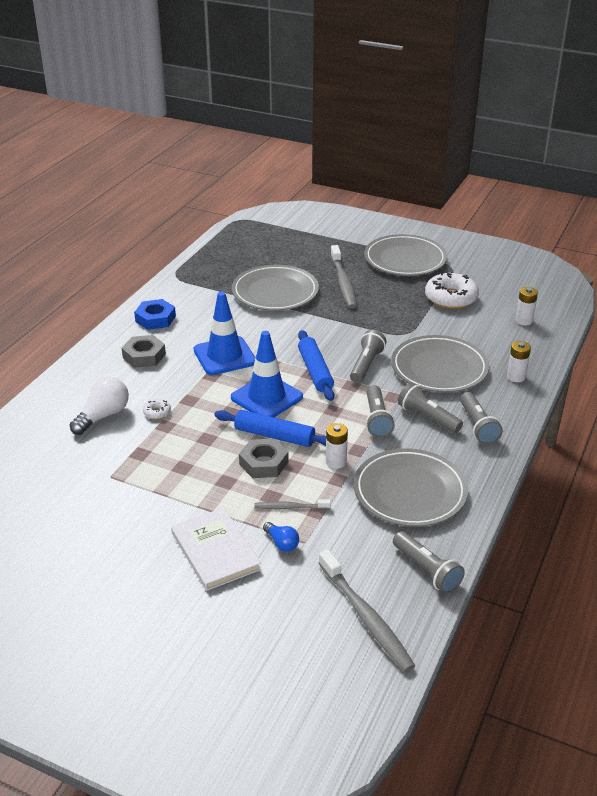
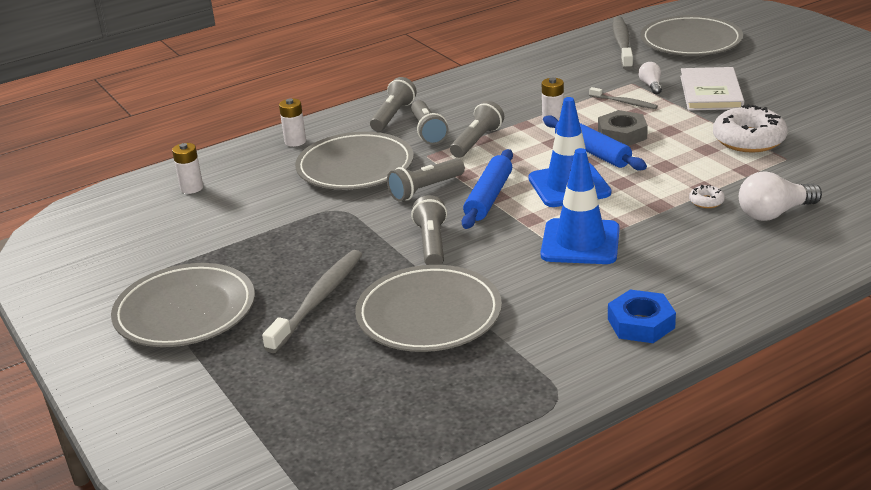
camera: 145 degrees left, 5 degrees down
(144, 356) = (688, 271): grey nut -> none
(281, 543) = (651, 86): blue light bulb -> white light bulb
(410, 492) = (512, 90): grey plate -> grey plate (691, 41)
(426, 570) = (554, 53): grey flashlight -> grey flashlight (432, 244)
(451, 298) = (221, 236): white donut -> white donut (749, 140)

